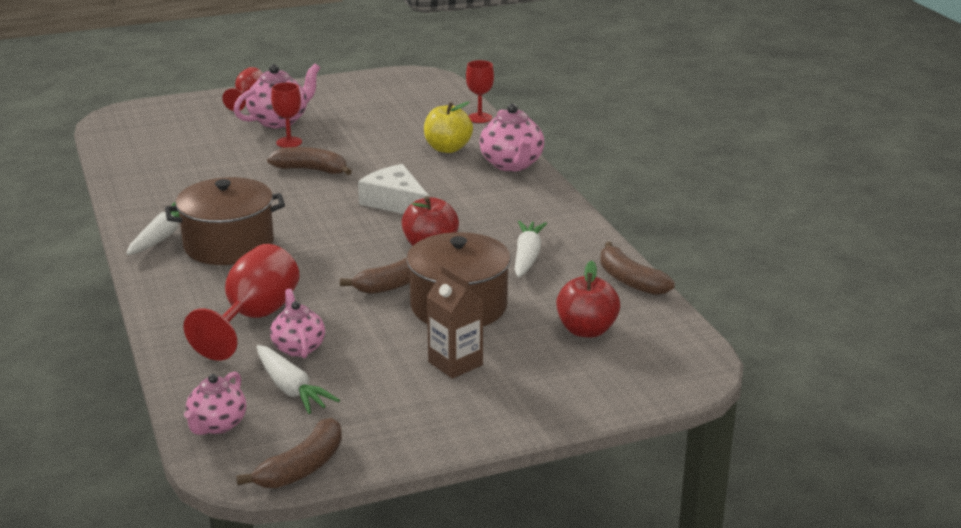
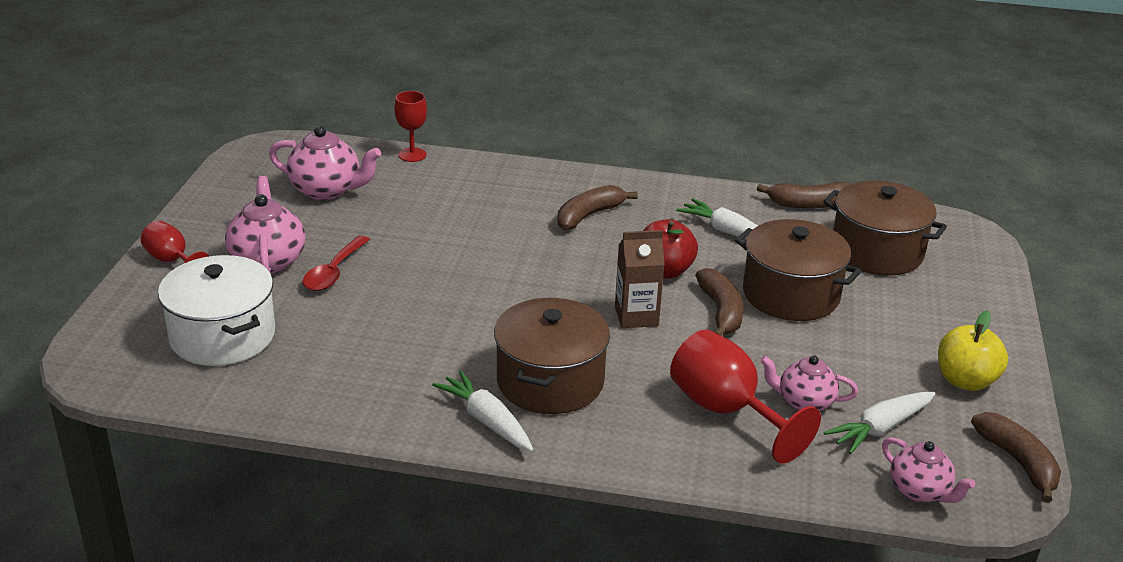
camera: 60 degrees left, 5 degrees up
(180, 136) = (222, 336): none -> white pot
(289, 142) = (334, 272): red goblet -> red spoon
(291, 389) = (880, 429): white carrot -> white carrot turned 150 degrees clockwise
(311, 170) = (422, 280): brown banana -> brown banana (589, 215)
(395, 202) = (552, 258): white cheese -> none
(447, 148) = (462, 193): yellow apple -> yellow apple (965, 381)
(455, 363) = (890, 329): brown carton -> brown carton (636, 316)
(512, 164) = (536, 176): pink teapot -> pink teapot (326, 190)
(586, 330) = (877, 251): red apple -> brown pot

